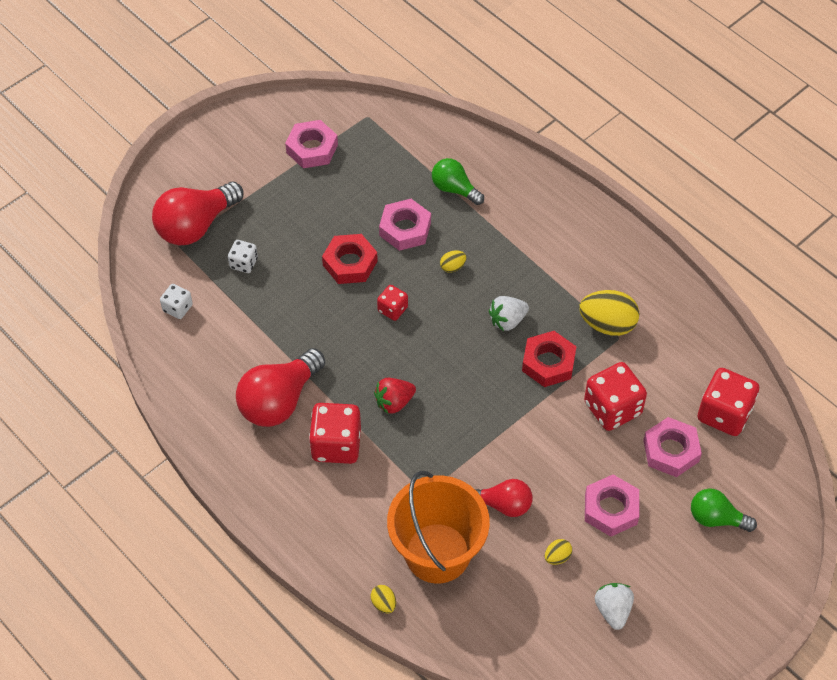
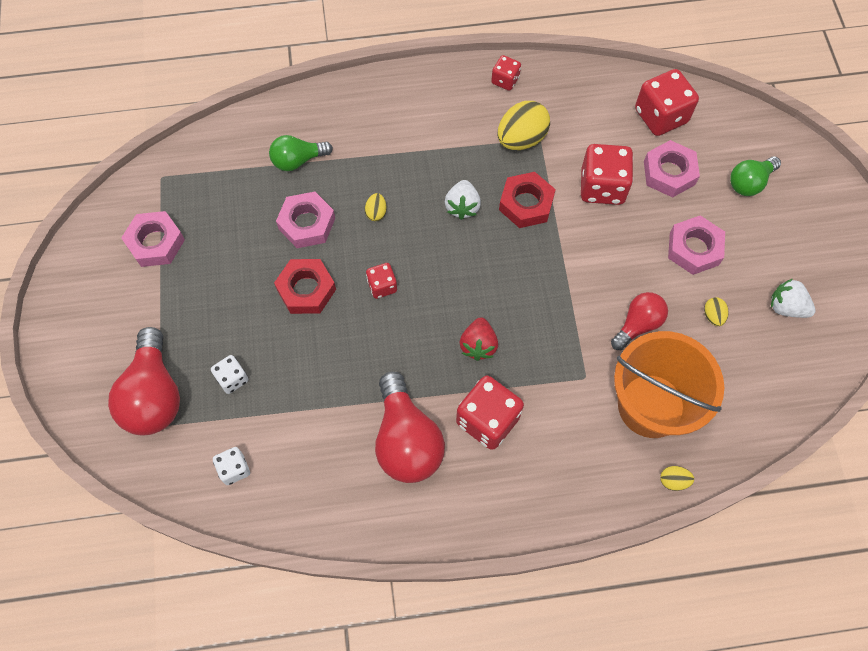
camera: 55 degrees left, 10 degrees up
(655, 280) = (505, 80): none -> red dice

